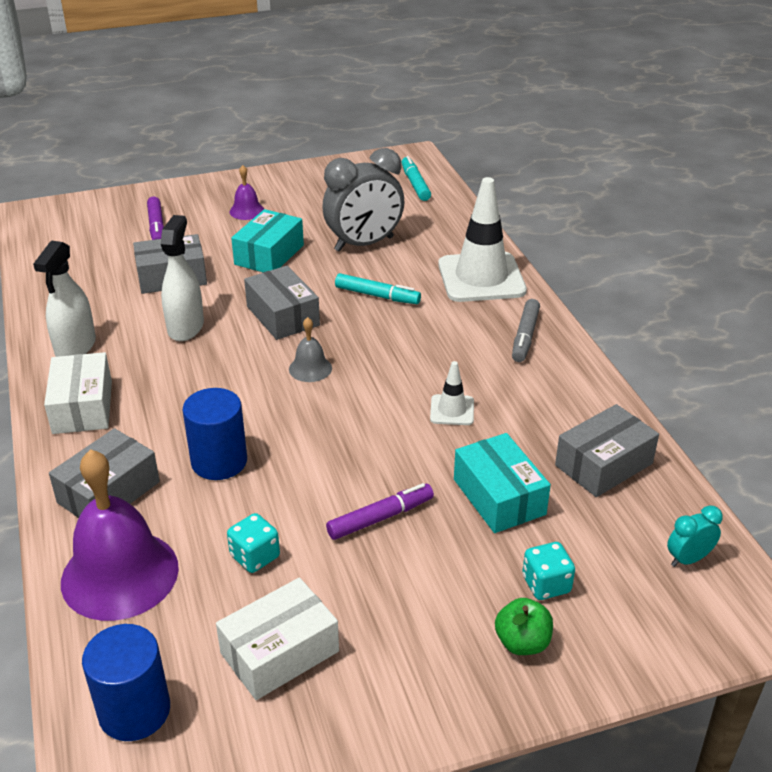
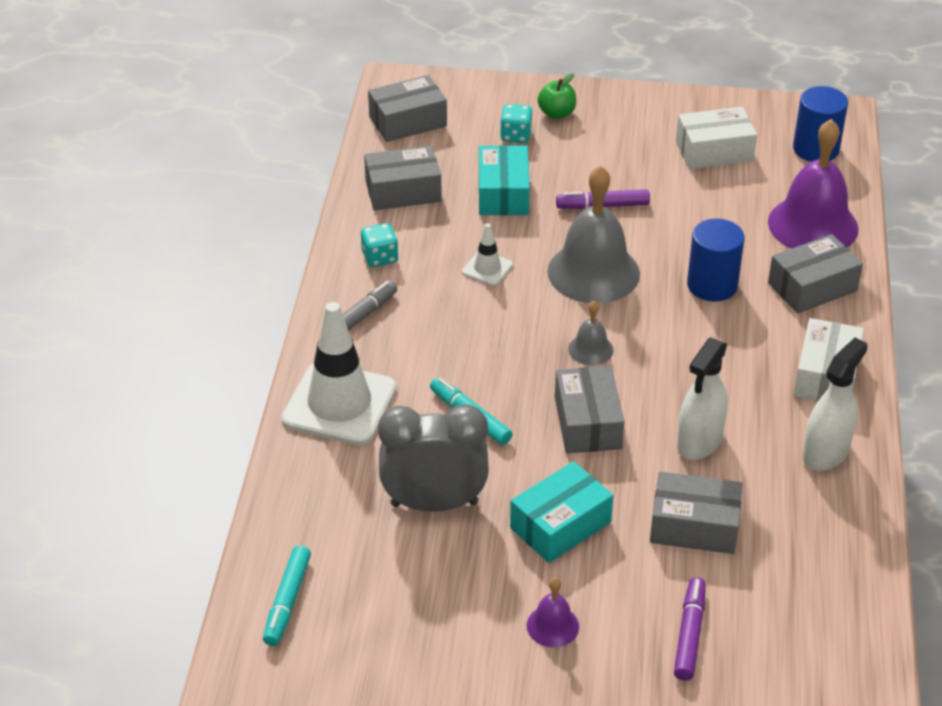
camera: 155 degrees left, 5 degrees up
(255, 556) = (709, 208): turquoise dice -> turquoise dice (380, 257)
(347, 438) = (593, 272): none -> grey bell
(688, 559) = (408, 121): turquoise clock -> grey box

